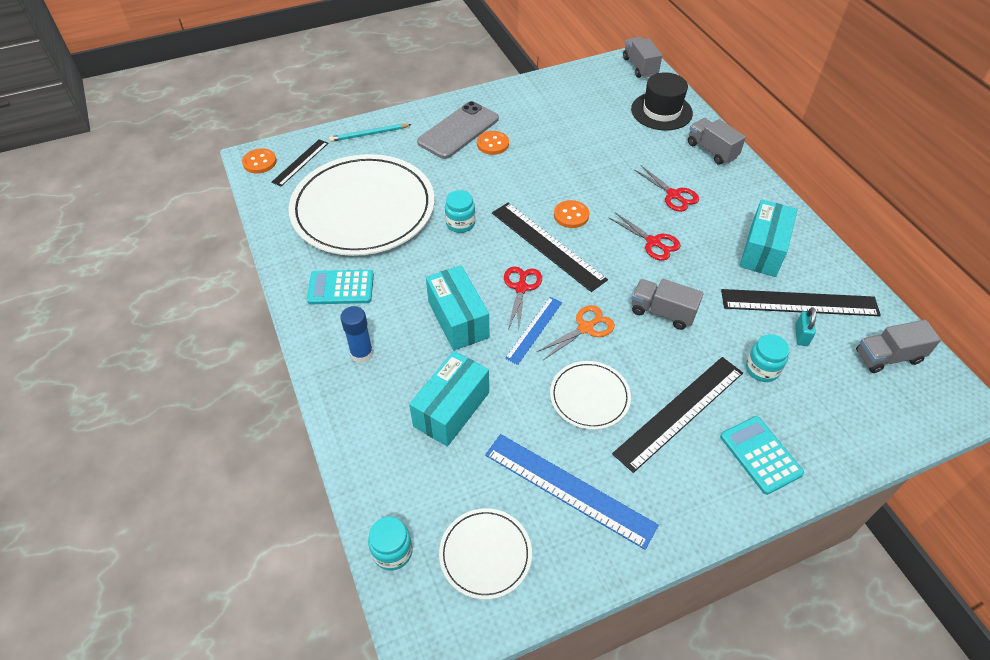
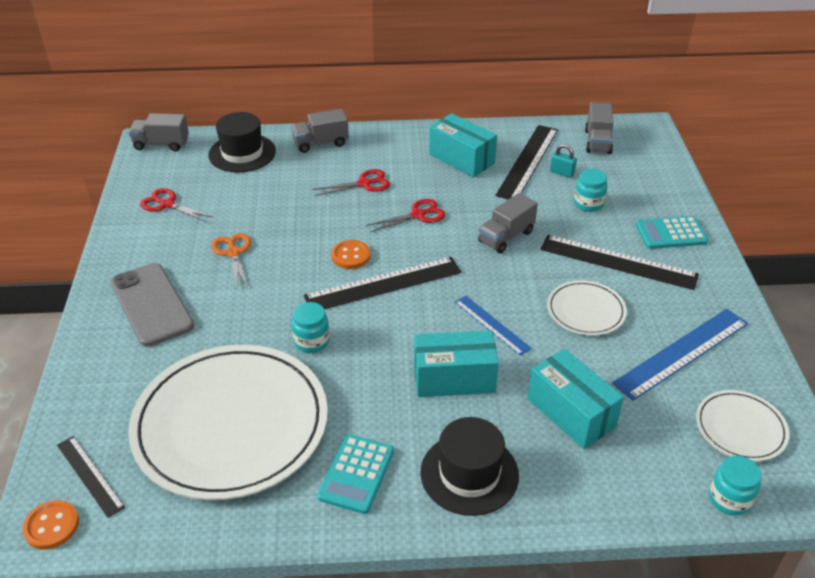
camera: 70 degrees left, 10 degrees down
(362, 354) = (469, 474): blue glue stick -> black hat
(369, 134) = (90, 389): turquoise pencil -> none
(492, 144) = (198, 282): orange button -> none
(521, 288) = (432, 319): red scissors -> red scissors (167, 204)
(585, 328) = (504, 289): orange scissors -> orange scissors (233, 253)
(679, 412) = (618, 262): black ruler -> black ruler turned 45 degrees counterclockwise

